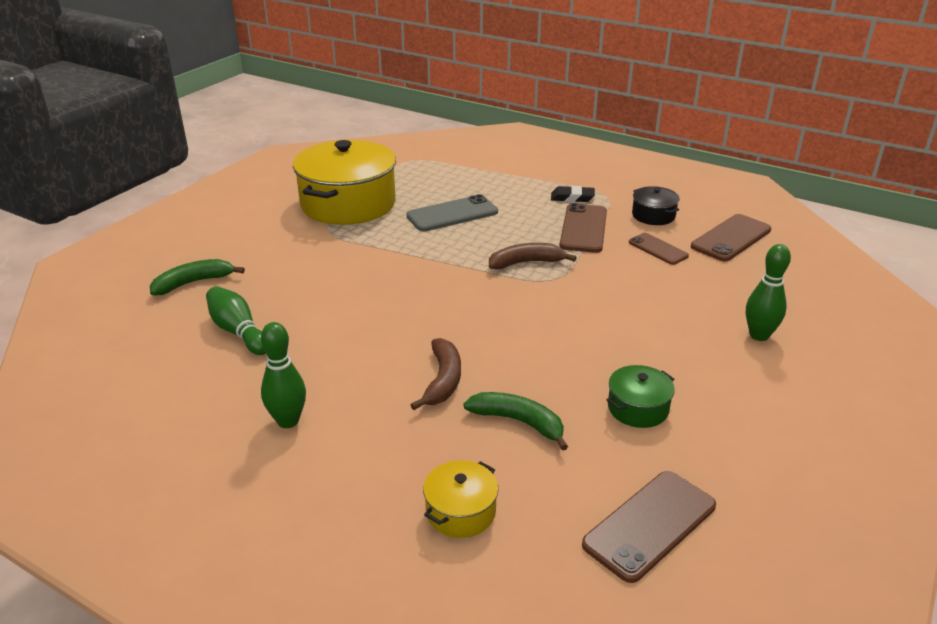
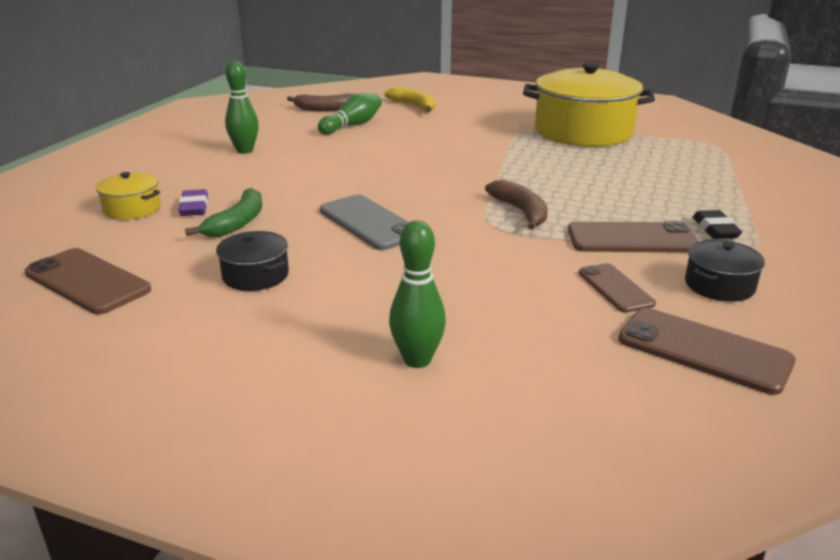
camera: 80 degrees right, 5 degrees down
(194, 283) = (414, 106): green banana -> yellow banana
(443, 381) = (296, 191): brown banana -> brown banana (325, 109)
(452, 214) = (603, 172): grey phone -> grey phone (369, 223)
(469, 457) = (194, 207): none -> purple eraser
(638, 408) = (255, 275): green pot -> black pot
(658, 249) = (615, 288): brown phone -> brown phone turned 60 degrees counterclockwise

